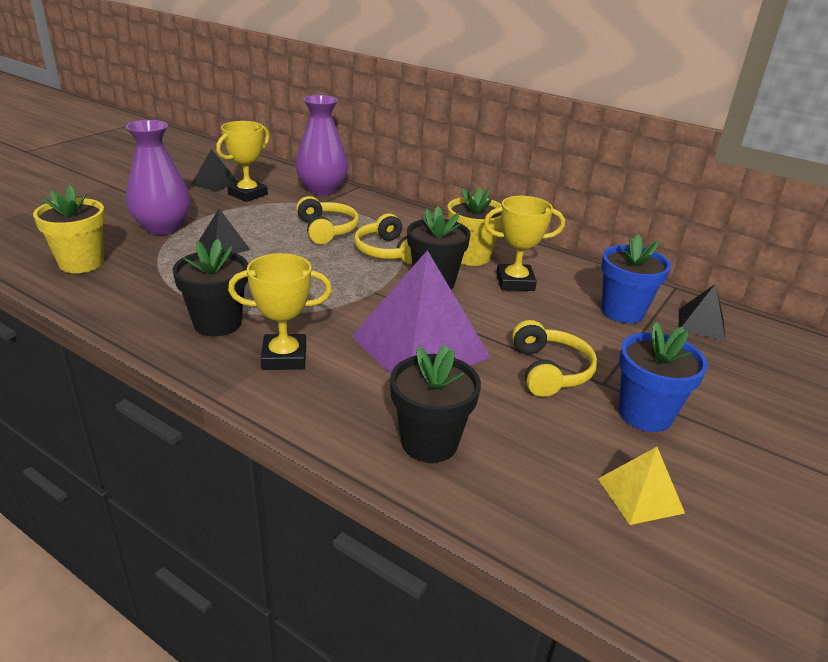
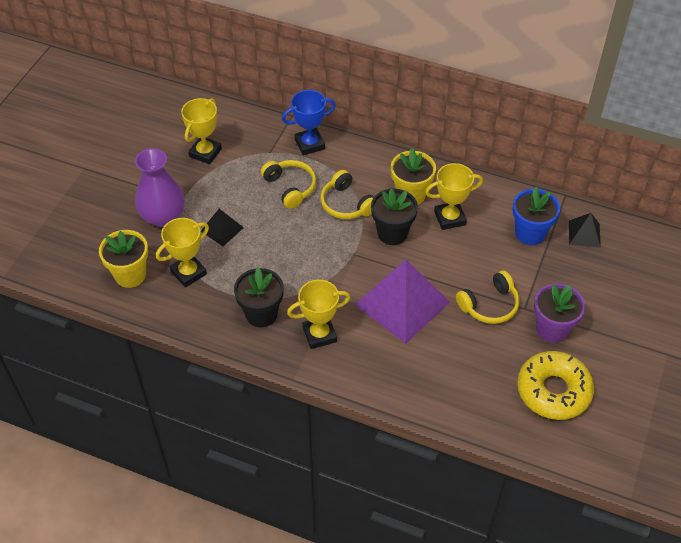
camera: 10 degrees left, 20 degrees up
(153, 273) = (188, 273): none -> yellow trophy
(215, 183) = (169, 142): black pyramid -> none
(322, 189) = (263, 129): purple vase -> none
(368, 205) = (309, 144): none -> blue trophy
(429, 442) = (431, 382): black flower pot -> none
(549, 371) = (489, 305): yellow headphones -> yellow headphones turned 75 degrees clockwise
(640, 495) = (553, 391): yellow pyramid -> yellow donut
(645, 414) = (552, 329): blue flower pot -> purple flower pot

